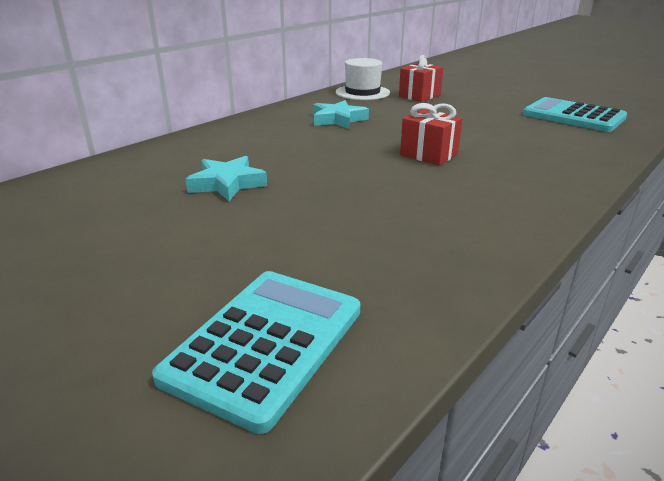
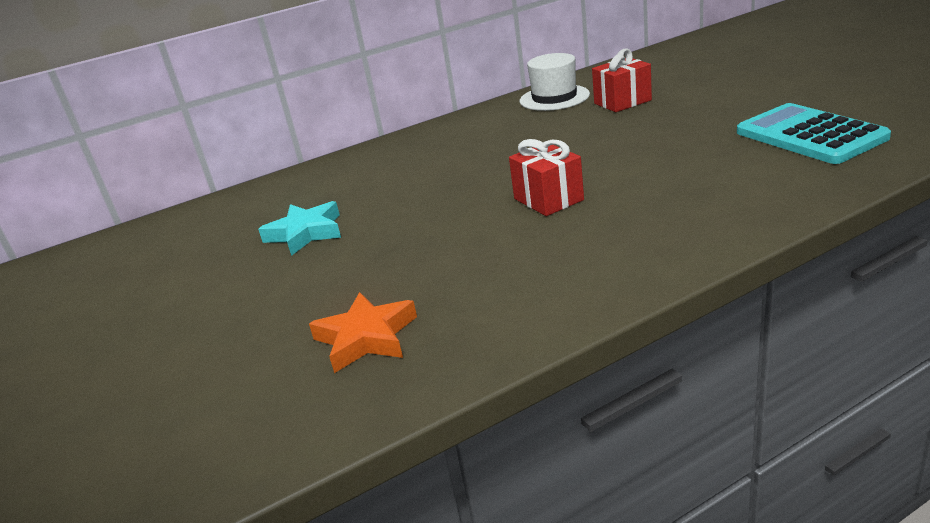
camera: 25 degrees right, 0 degrees up
(265, 343) = (207, 414): turquoise calculator -> none
(338, 119) = (488, 143): turquoise star -> none
(372, 260) = (366, 338): none -> orange star

